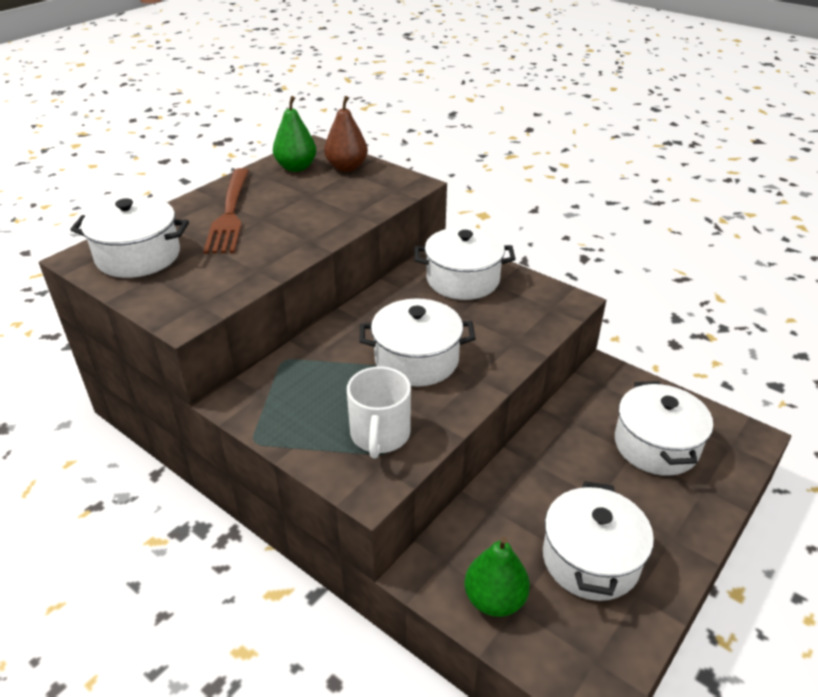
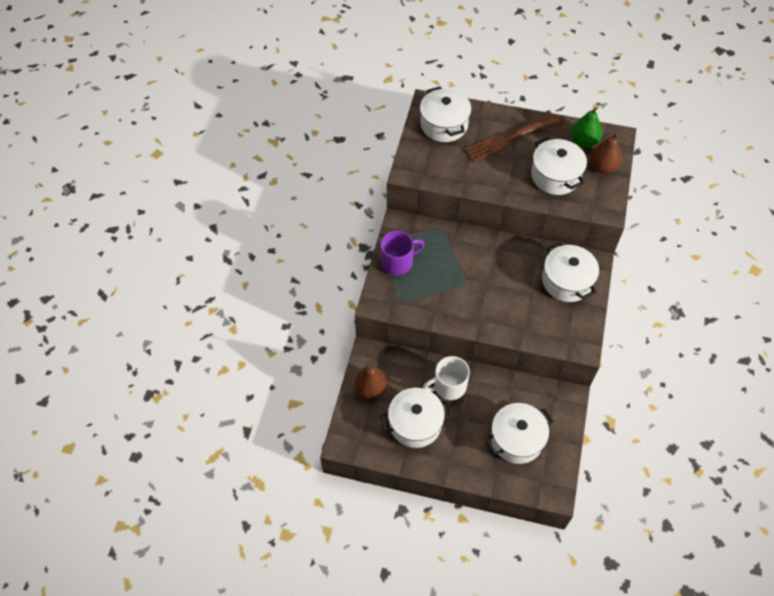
camera: 65 degrees right, 20 degrees up
(307, 430) = (398, 262): none -> purple mug
(380, 435) = (411, 294): white mug -> white mug (448, 386)
(416, 360) = (476, 287): white pot -> white pot (555, 176)
(494, 599) = (371, 388): green pear -> brown pear

